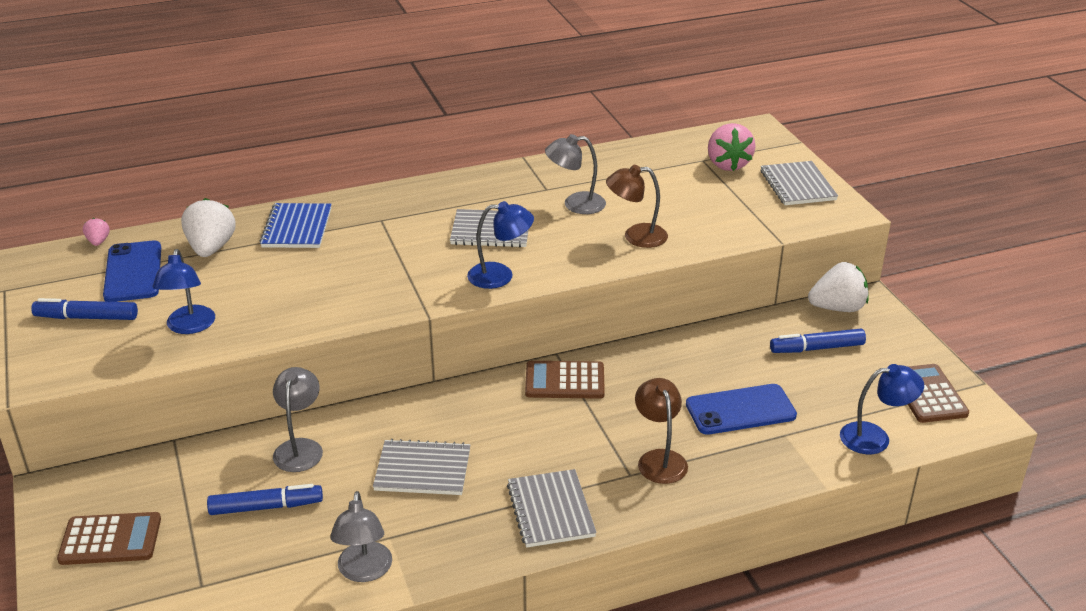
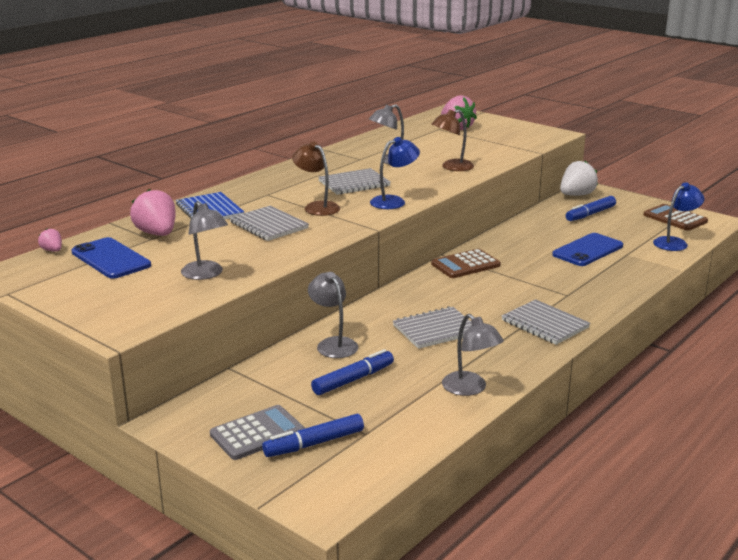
camera: 30 degrees left, 10 degrees down
(87, 317) = (110, 290): blue marker -> blue marker (314, 443)
(110, 539) = (257, 433): brown calculator -> grey calculator
(189, 327) = (206, 274): blue lamp -> grey lamp
(211, 248) = (157, 234): white strawberry -> pink strawberry
(659, 459) = (574, 283): brown lamp -> brown lamp (317, 207)
(797, 185) = (511, 129): grey notebook -> grey notebook (269, 225)

